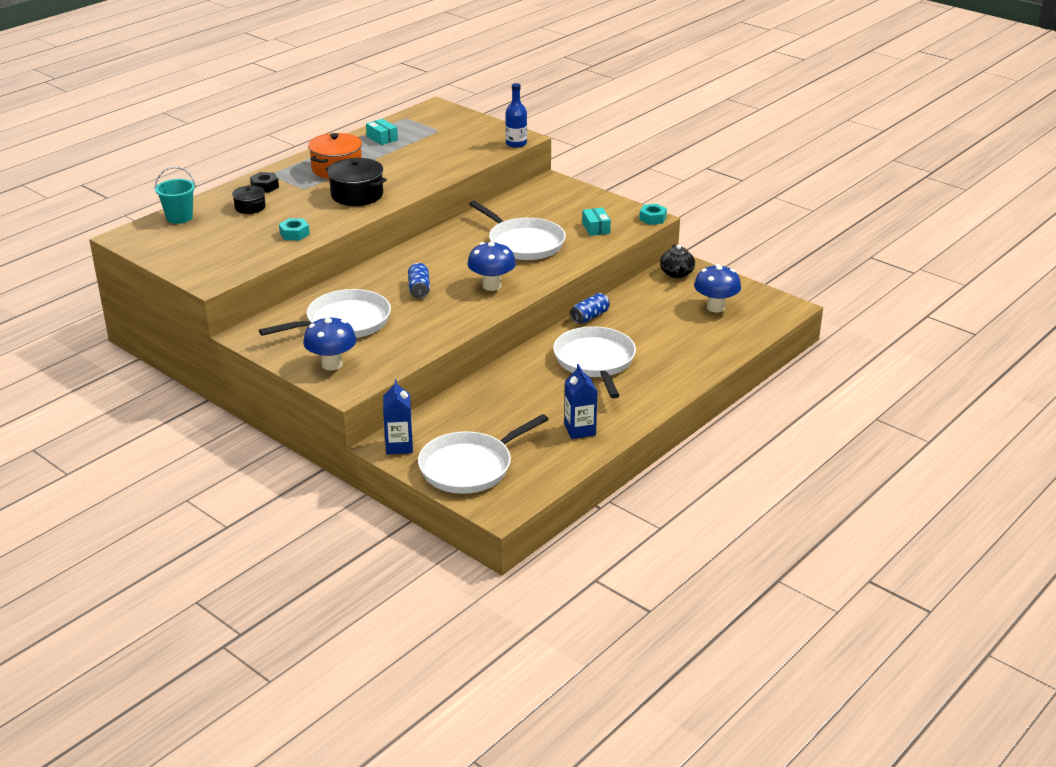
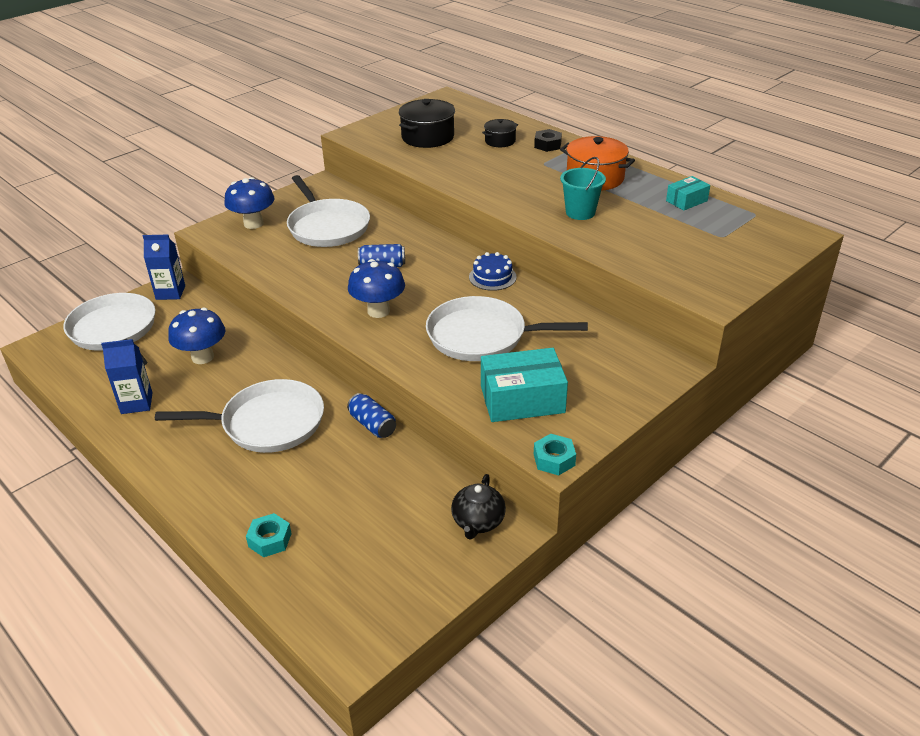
camera: 95 degrees right, 5 degrees up
(179, 217) = (481, 114): turquoise bucket -> turquoise bucket (580, 212)
(294, 234) = (438, 164): turquoise nut -> turquoise nut (270, 540)
(357, 195) = (526, 191): black pot -> black pot (428, 137)
(439, 241) = (492, 277): none -> blue cake
(516, 144) = (691, 294): blue bottle -> none
(523, 243) = (482, 336): white pan -> white pan turned 45 degrees clockwise
(596, 228) = (522, 399): turquoise box -> turquoise box, size x1.83
(677, 274) = (478, 522): black teapot -> black teapot turned 75 degrees counterclockwise
(715, 307) = (371, 555): blue mushroom -> blue mushroom (202, 357)

